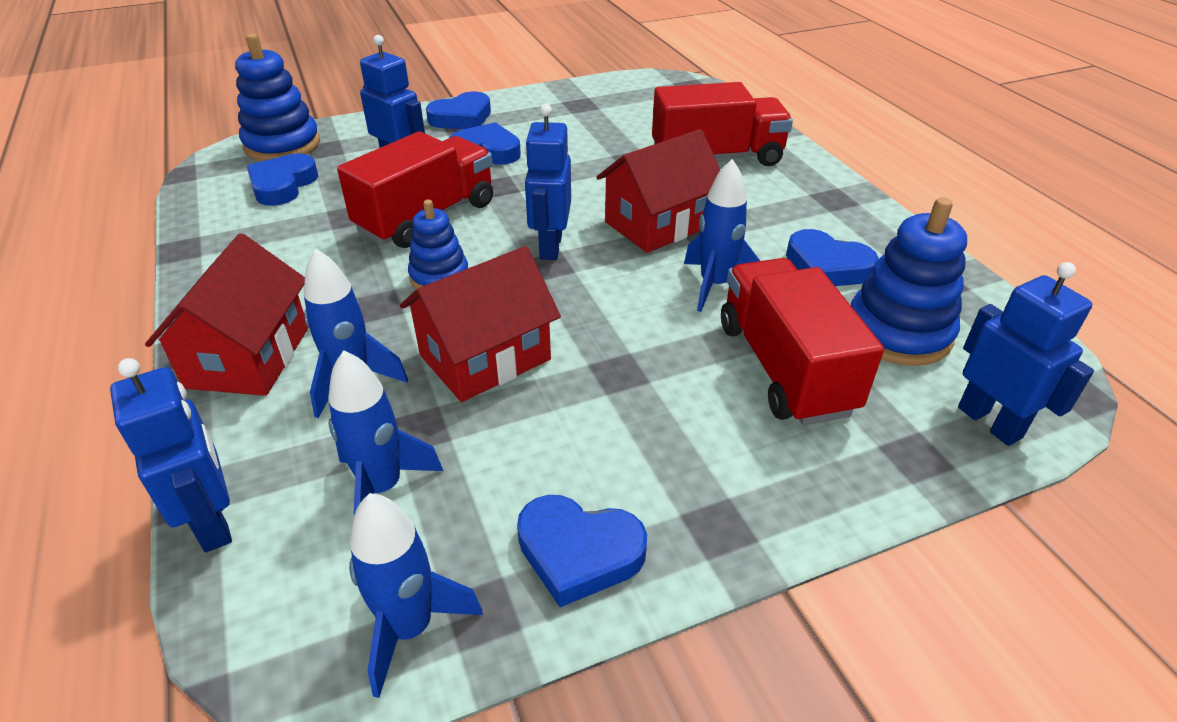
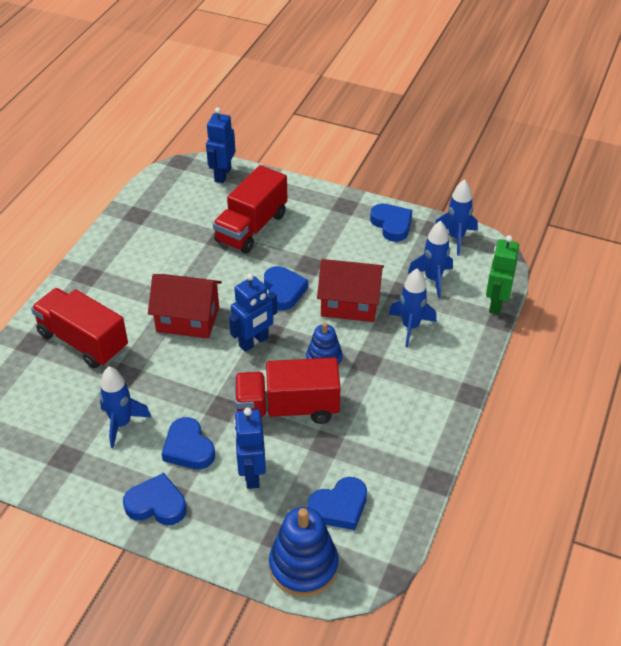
camera: 135 degrees left, 5 degrees up
(214, 522) = (495, 303): blue robot -> green robot
(248, 357) = (444, 370): red house -> none
(715, 285) = (219, 272): blue rocket -> blue rocket (121, 424)
(827, 266) = (162, 248): blue heart -> blue heart (283, 291)
(898, 332) = (191, 211): blue stacking toy -> none

